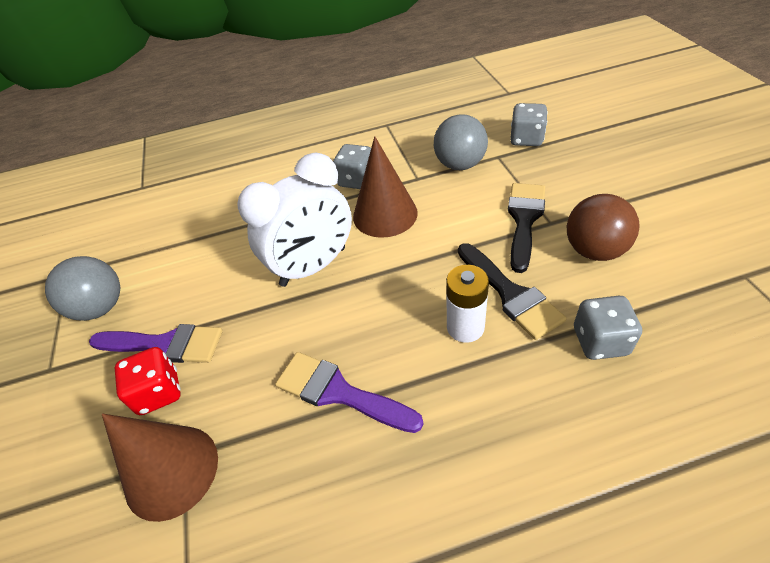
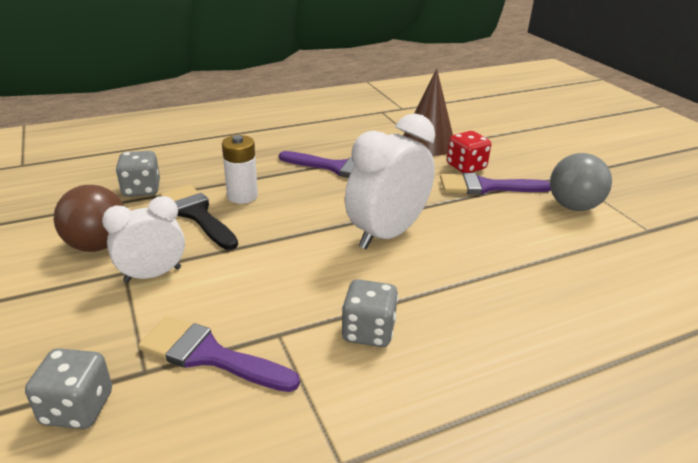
camera: 165 degrees right, 15 degrees down
(385, 214) = (319, 283): brown cone -> none
(460, 165) = (210, 355): grey ball -> purple brush
(524, 220) = (153, 275): black brush -> white clock

